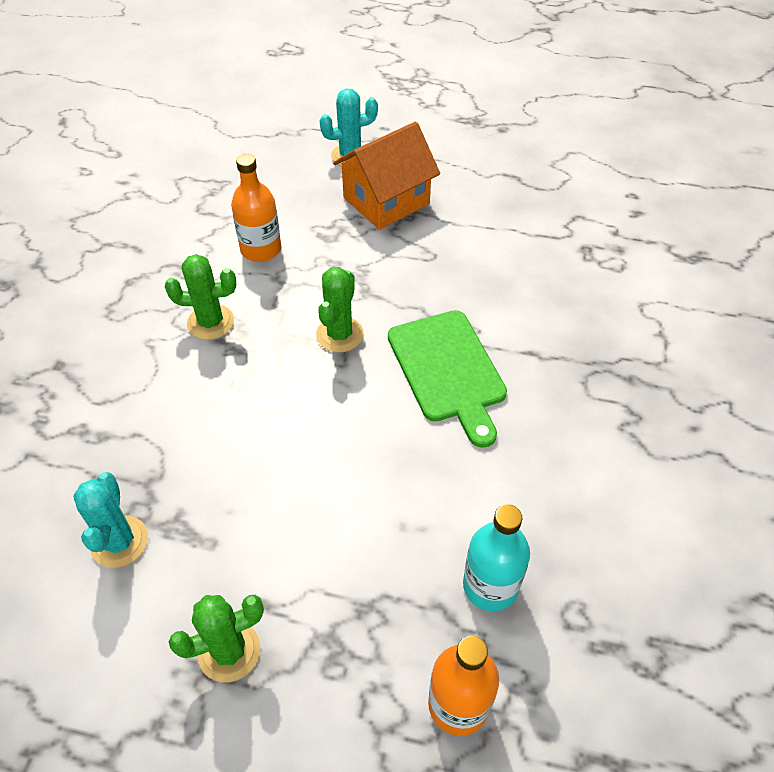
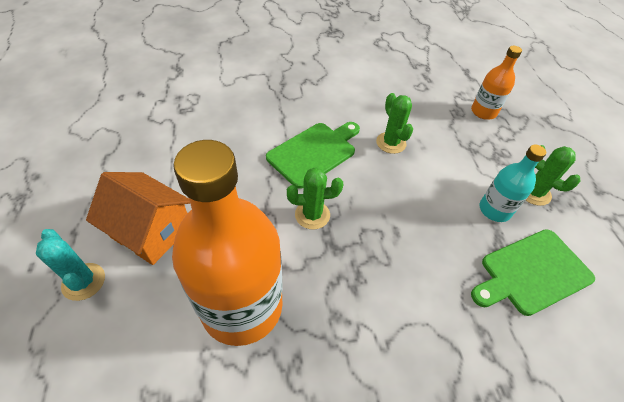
camera: 115 degrees left, 0 degrees up
(119, 542) = (532, 272): turquoise cactus -> green cutting board
(210, 322) = (341, 307): green cactus -> green cactus (391, 143)
(261, 249) = (242, 306): orange bottle -> orange bottle, size x2.05
(490, 585) = (428, 112): turquoise bottle -> turquoise bottle (494, 210)

